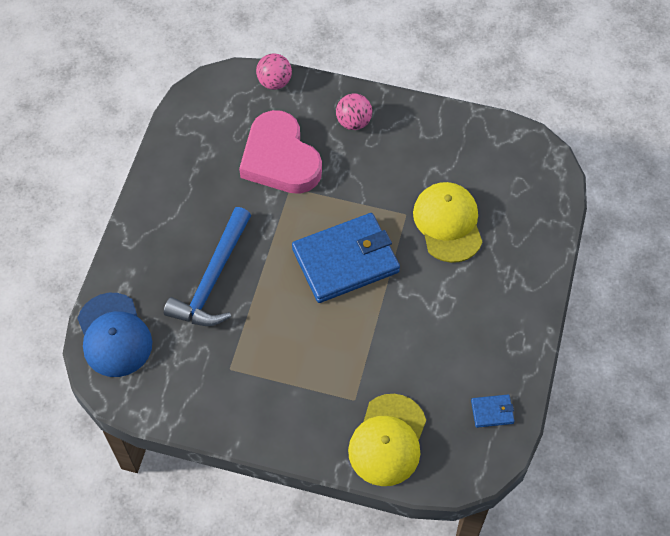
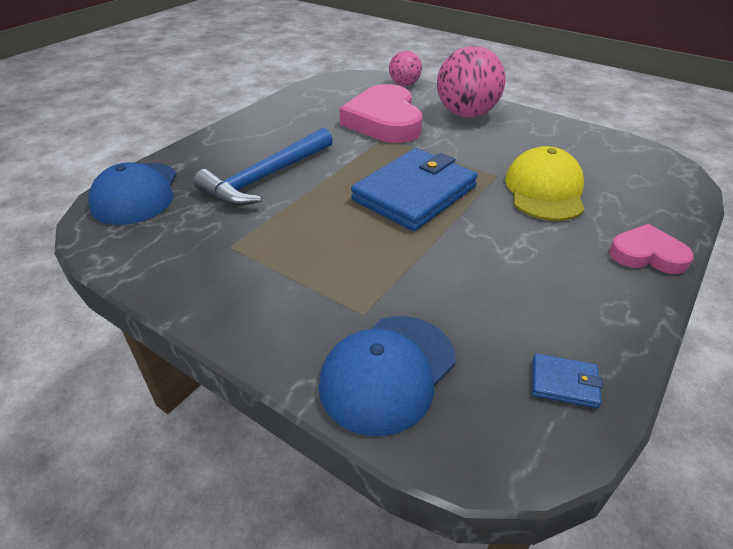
camera: 20 degrees right, 20 degrees down
(346, 260) = (415, 193): blue wallet -> blue wallet turned 45 degrees counterclockwise
(353, 122) = (466, 113): pink ball -> pink ball, size x1.81
(387, 440) = (387, 372): yellow cap -> blue cap
(532, 278) = (647, 254): none -> pink heart

